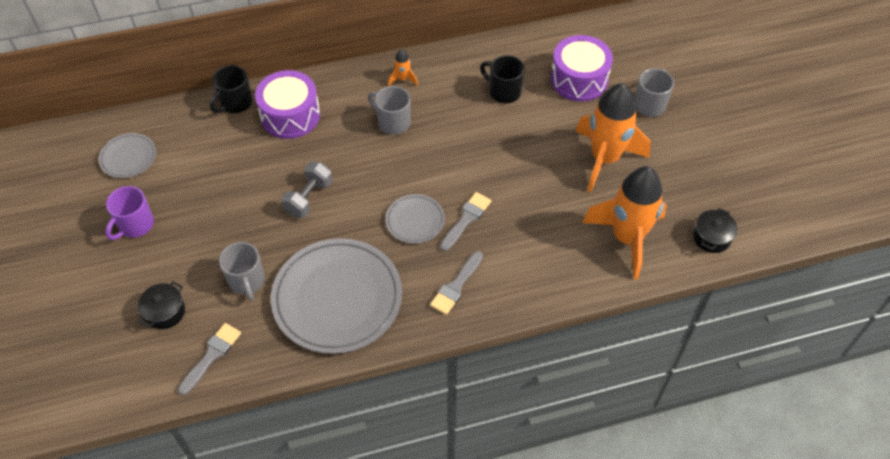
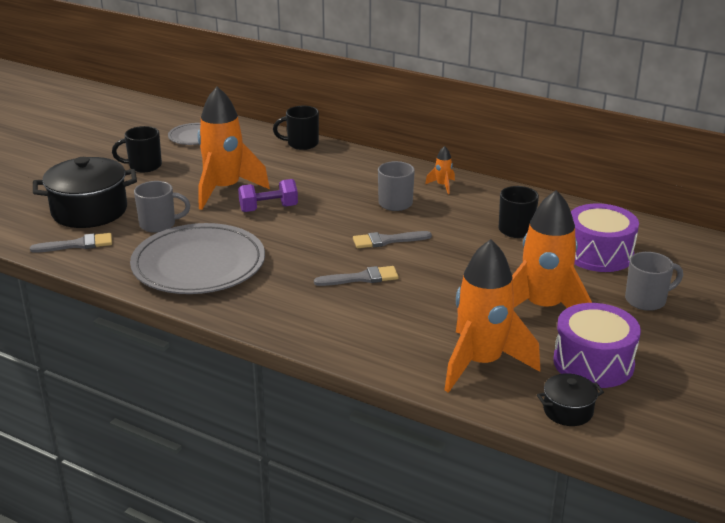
camera: 45 degrees right, 25 degrees down
(135, 225) = (144, 166): purple mug -> black mug
(165, 312) = (89, 211): black pot -> black pot, size x2.02
(245, 203) = (224, 190): none -> orange rocket
(247, 281) = (159, 224): grey mug -> grey mug turned 120 degrees counterclockwise
(290, 115) = (327, 166): purple drum -> purple drum (593, 363)
(309, 198) = (268, 208): grey dumbbell -> purple dumbbell
(415, 220) = (322, 258): grey plate -> none
(456, 286) = (290, 307): grey brush -> grey brush (387, 240)

